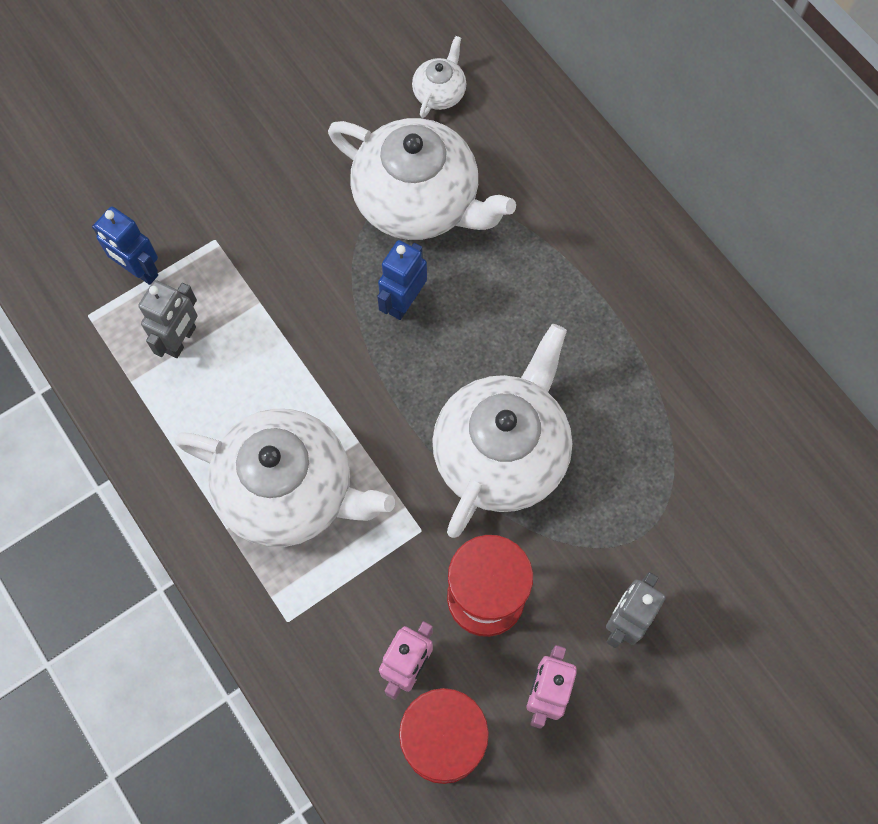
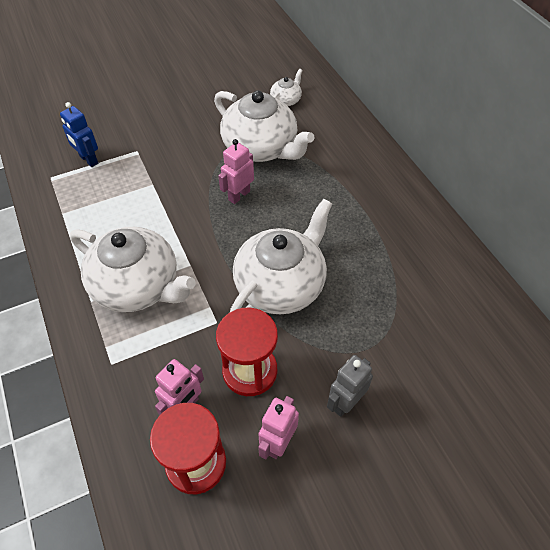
camera: 10 degrees right, 15 degrees down
(181, 340) = (100, 196): grey robot -> none
(404, 302) = (239, 195): blue robot -> pink robot

